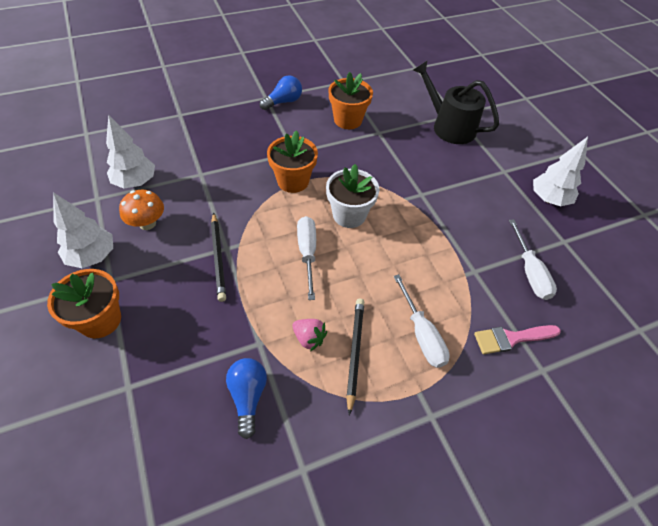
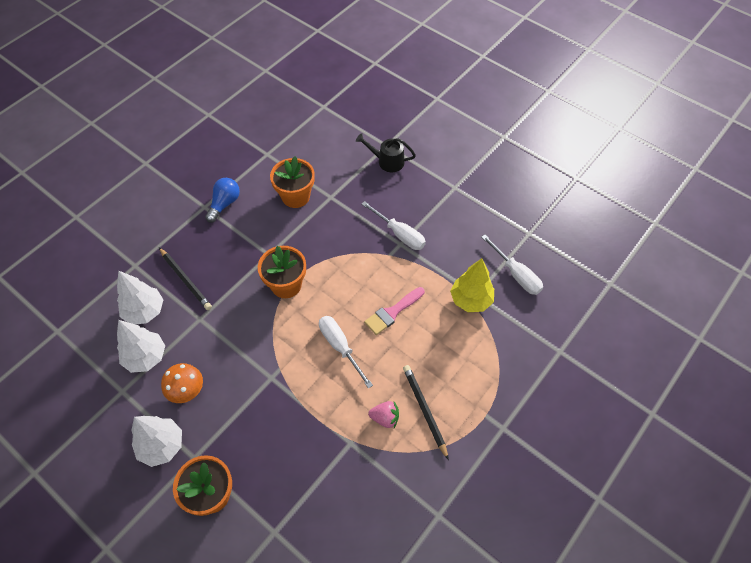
camera: 25 degrees left, 5 degrees up
(218, 258) = (270, 389): black pencil -> black pencil (185, 280)
(248, 396) = (368, 487): blue light bulb -> none
(349, 215) = (353, 294): white flower pot -> none
(421, 334) = (464, 369): white screwdriver -> white screwdriver (399, 234)
(449, 126) = (387, 161): black watering can -> black watering can, size x0.62
(466, 273) = (470, 300): none -> yellow tree
(511, 338) = (528, 338): pink brush -> pink brush (392, 312)
(548, 199) = (501, 199): white tree -> white tree (145, 312)

